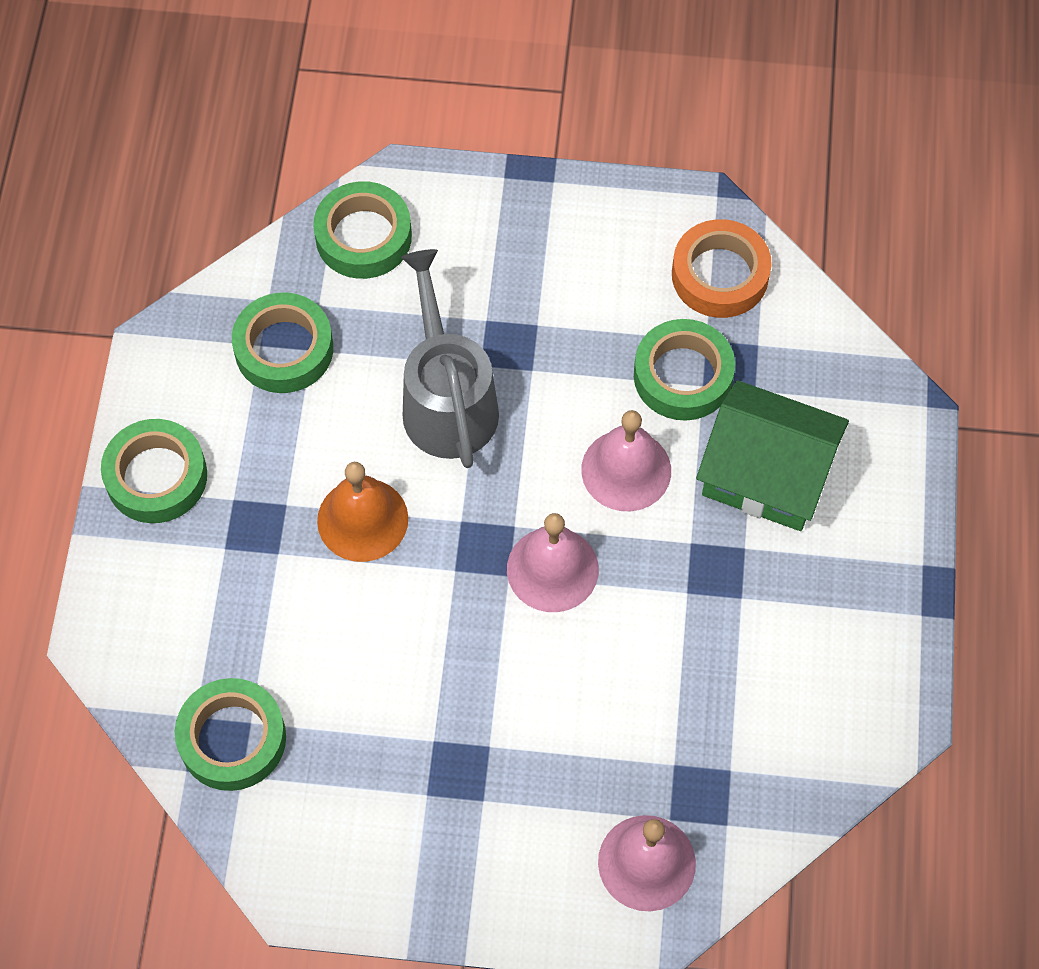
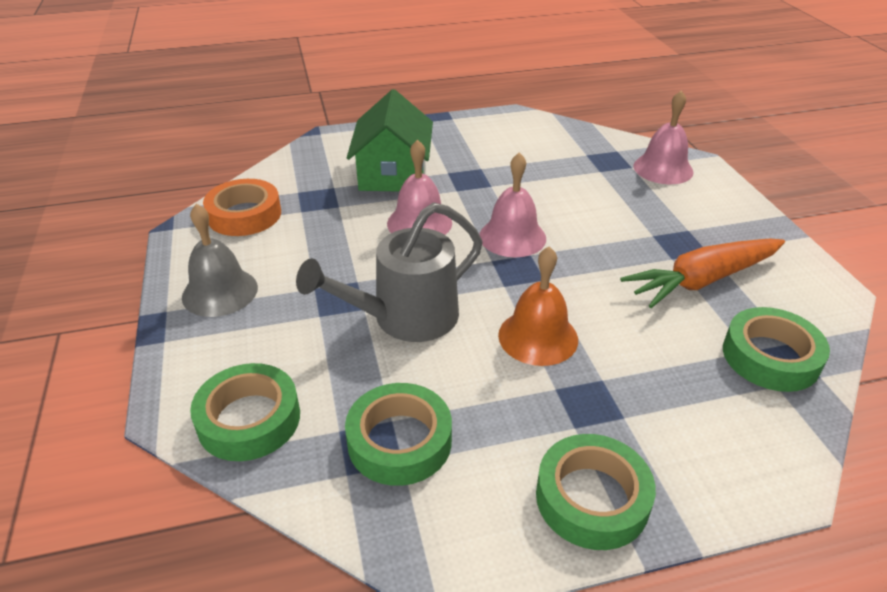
camera: 110 degrees left, 25 degrees down
(378, 749) = (702, 280): none -> orange carrot
(566, 232) = (220, 292): none -> grey bell
(683, 376) = (334, 214): green tape -> none

